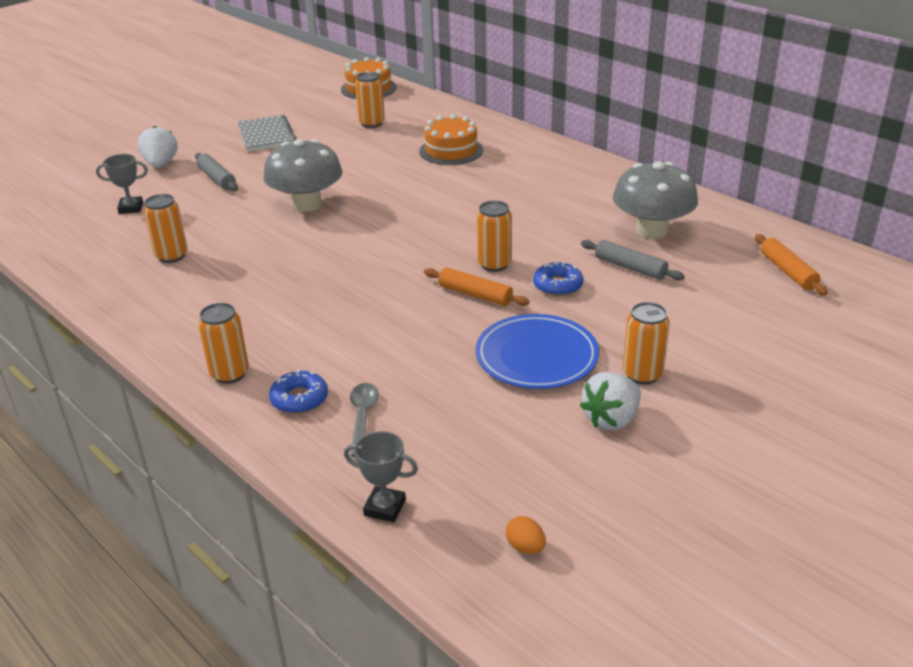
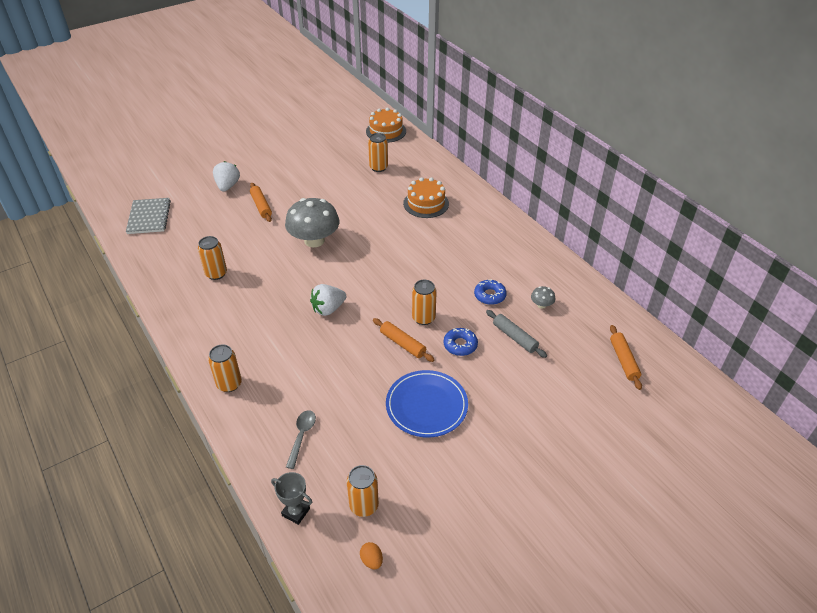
camera: 10 degrees right, 10 degrees up
(131, 208) = (200, 225): grey trophy -> none
(217, 179) = (261, 206): grey rolling pin -> orange rolling pin
(266, 135) = (303, 168): grey notebook -> grey notebook (149, 217)
(299, 399) = (267, 413): blue donut -> blue donut (490, 295)
(611, 419) = (458, 469): white strawberry -> white strawberry (328, 309)
(642, 374) = (491, 435): orange can -> orange can (364, 505)
(651, 230) = (541, 305): grey mushroom -> grey mushroom, size x0.42

